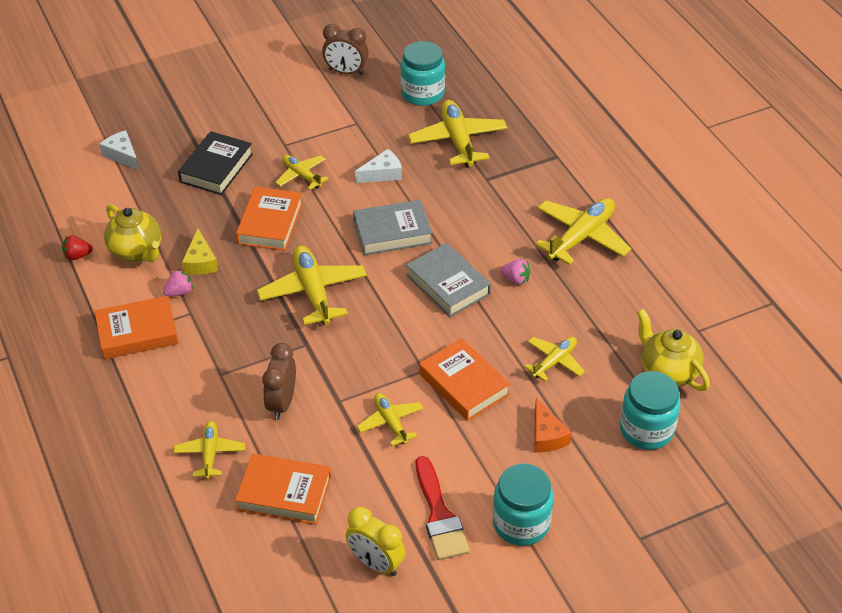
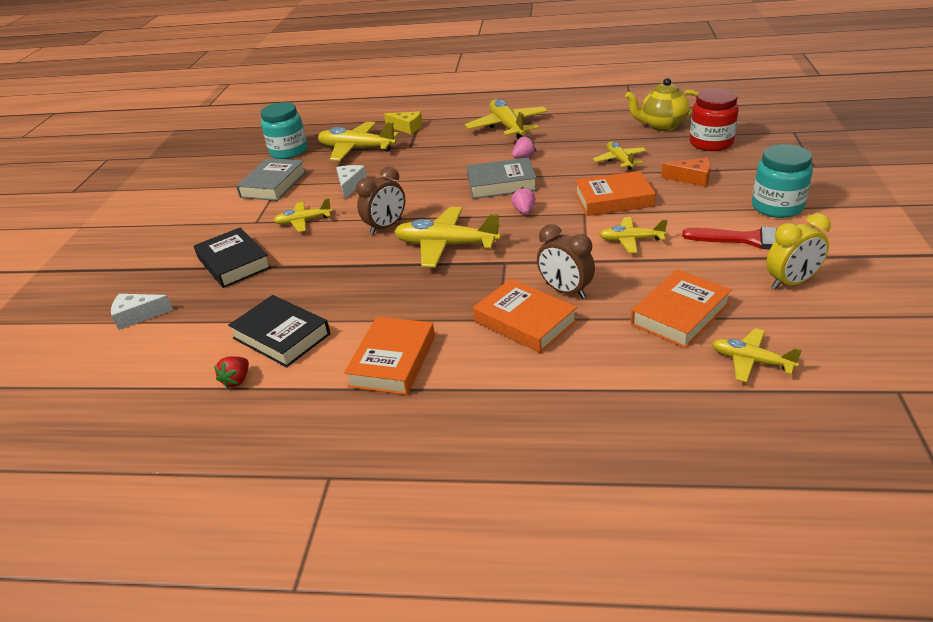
camera: 55 degrees left, 10 degrees down
(137, 252) = (281, 336): yellow teapot -> black book
(179, 292) = (366, 320): pink strawberry -> pink strawberry (524, 211)
(200, 262) = (341, 298): yellow cheese -> yellow cheese (407, 128)
(210, 453) = (599, 349): yellow plane -> yellow plane (751, 361)
(270, 223) = (339, 249): orange book -> orange book (525, 321)
(346, 72) = (217, 177): brown clock -> brown clock (386, 227)
(392, 232) = (419, 194): grey book -> grey book (273, 184)
(646, 430) = (711, 143): turquoise jar -> red jar

